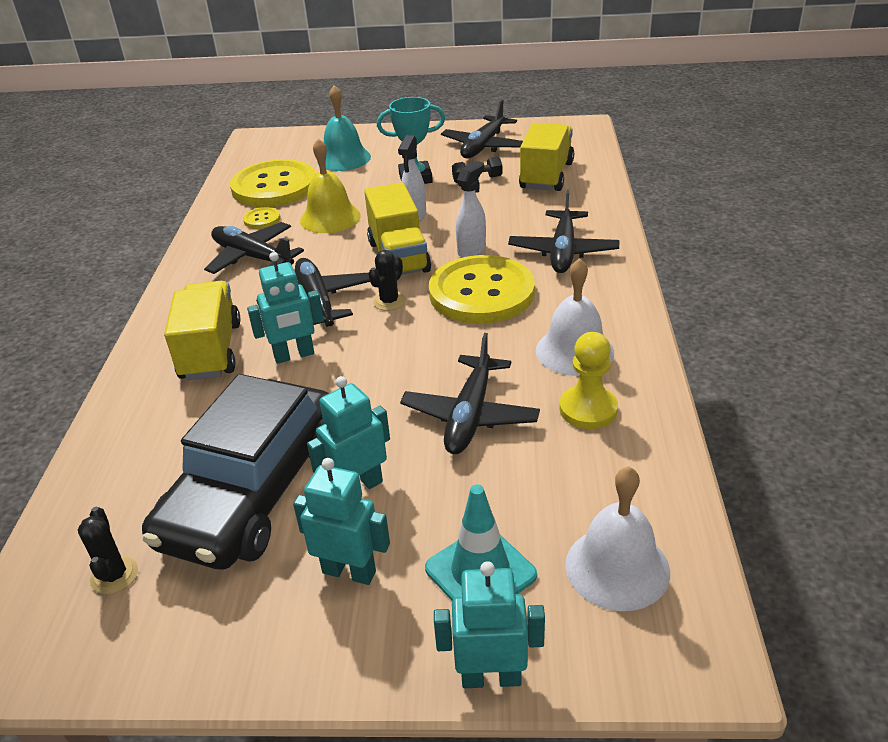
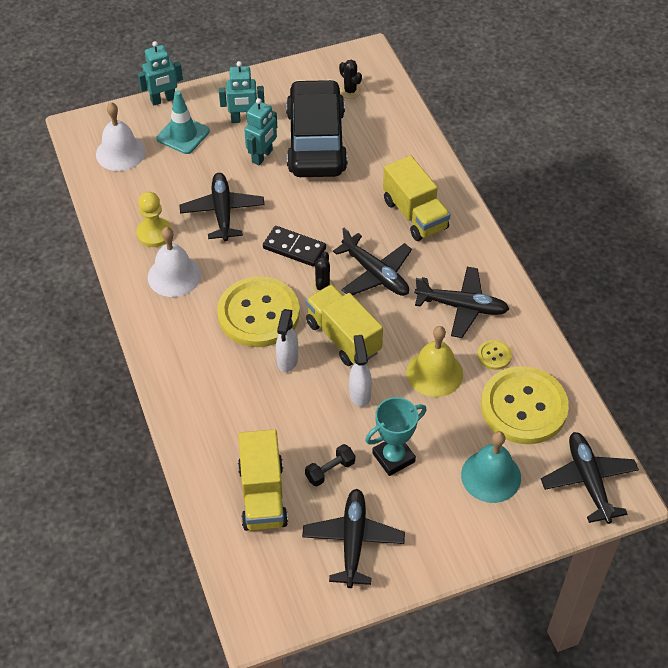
camera: 155 degrees right, 15 degrees up
(294, 355) = (357, 225): turquoise robot -> none
(395, 348) = (294, 248): none -> black domino
(563, 251) = (211, 378): black plane -> black plane (588, 481)

